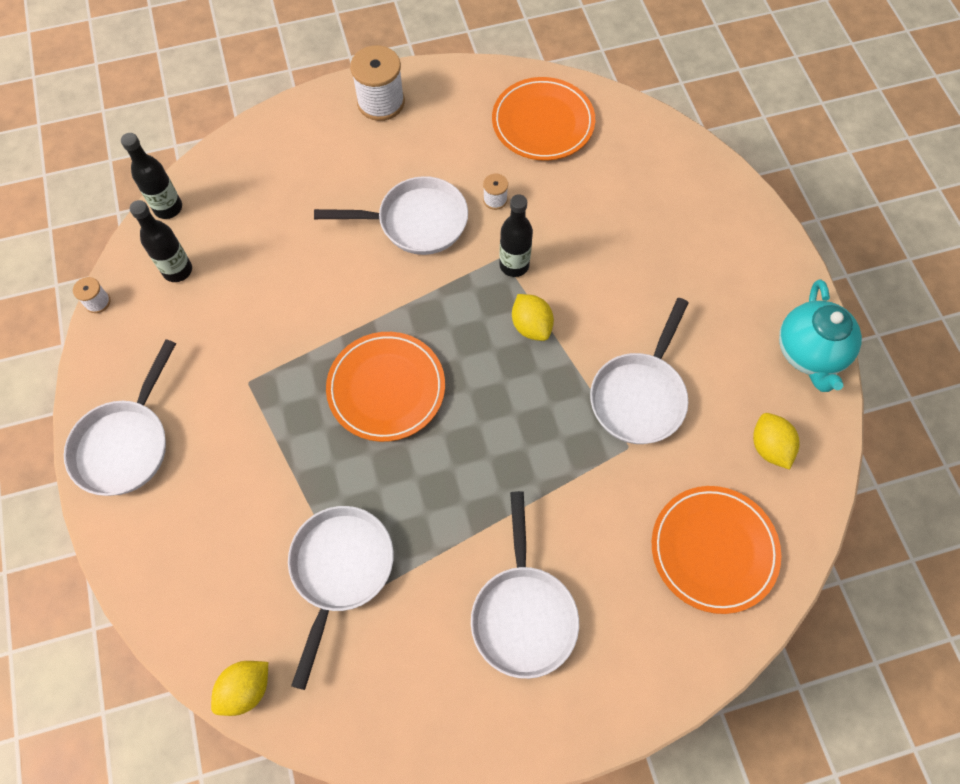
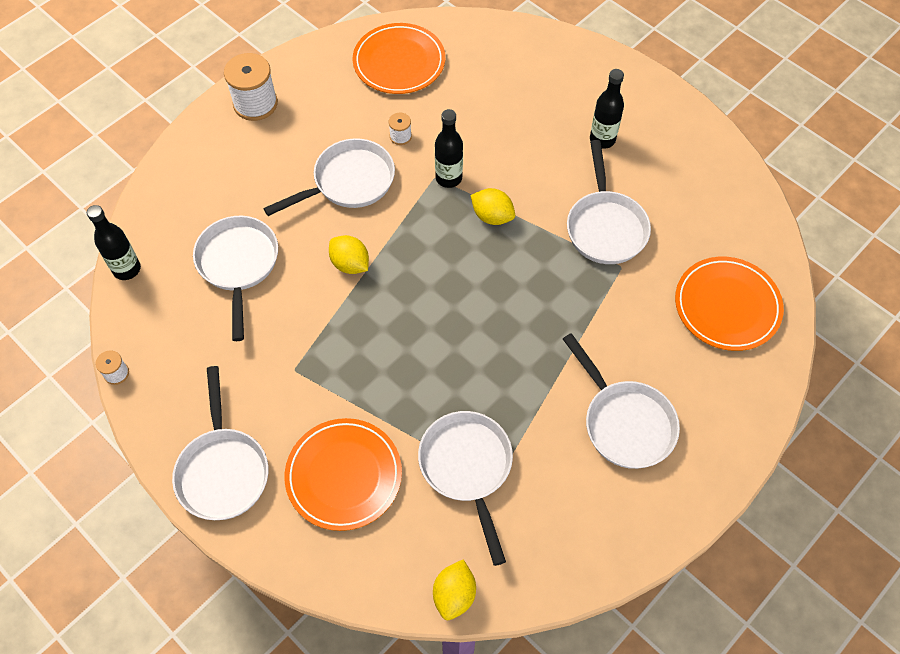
camera: 30 degrees left, 5 degrees down
(177, 270) = (171, 314): black bottle -> black bottle (602, 139)
(264, 254) = (238, 265): none -> white pan
(386, 388) = (411, 317): orange plate -> orange plate (344, 475)
(769, 447) = (718, 216): yellow lemon -> yellow lemon (350, 264)
(809, 353) = (703, 138): turquoise teapot -> none

